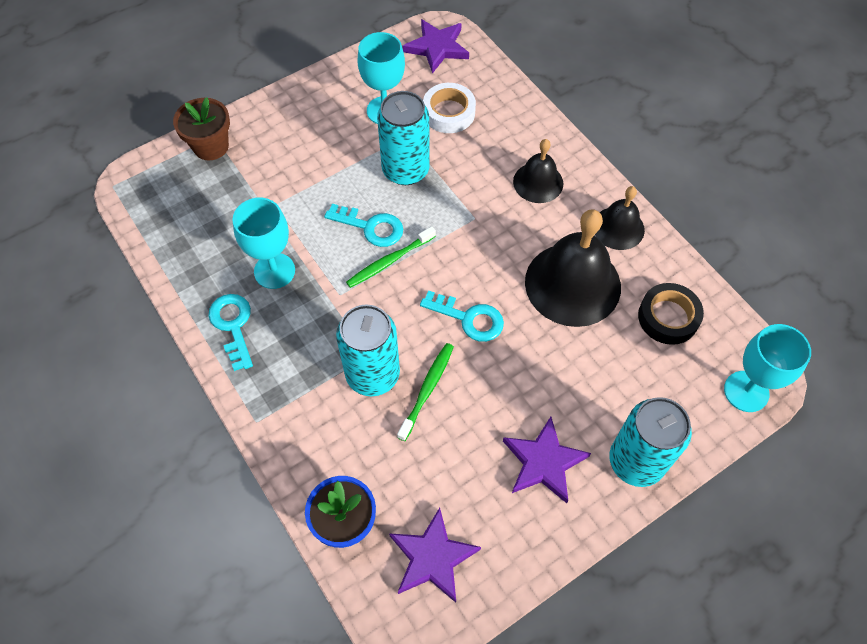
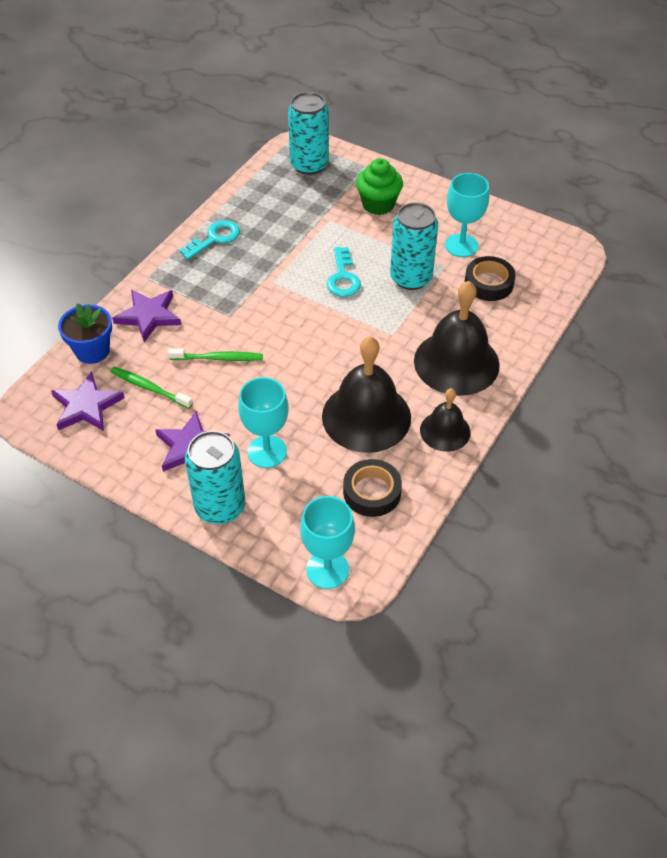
camera: 65 degrees right, 10 degrees down
(211, 146) = (358, 169): brown flower pot -> none
(274, 271) = (271, 241): turquoise goblet -> turquoise goblet (267, 451)
(280, 152) = (378, 204): none -> green cupcake
(372, 374) = (215, 324): turquoise can -> turquoise can (309, 165)
(389, 261) = (318, 299): green toothbrush -> green toothbrush (149, 388)
(437, 47) = (554, 253): purple star -> purple star (149, 316)
(449, 113) = (488, 283): white tape -> black tape
(469, 318) = (294, 362): turquoise key -> none
(538, 182) = (456, 362): black bell -> black bell, size x1.78

